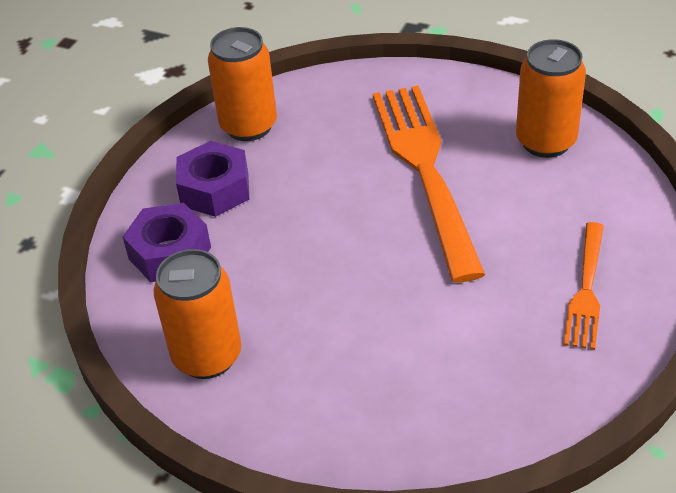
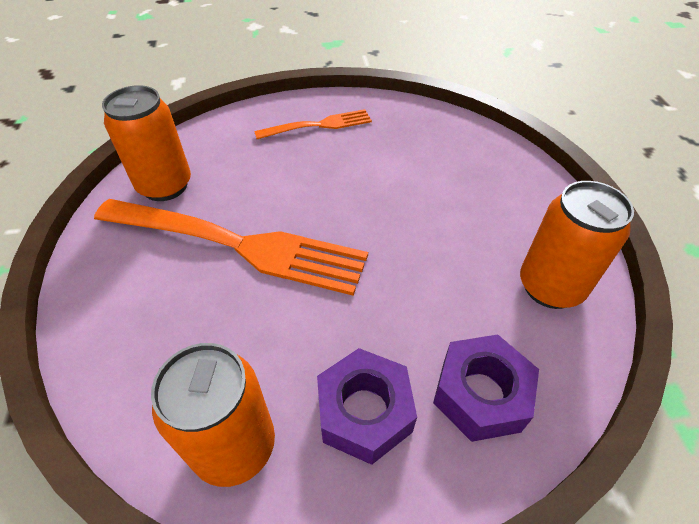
camera: 125 degrees left, 5 degrees up
(425, 170) = (238, 245): orange fork -> orange fork turned 120 degrees counterclockwise

